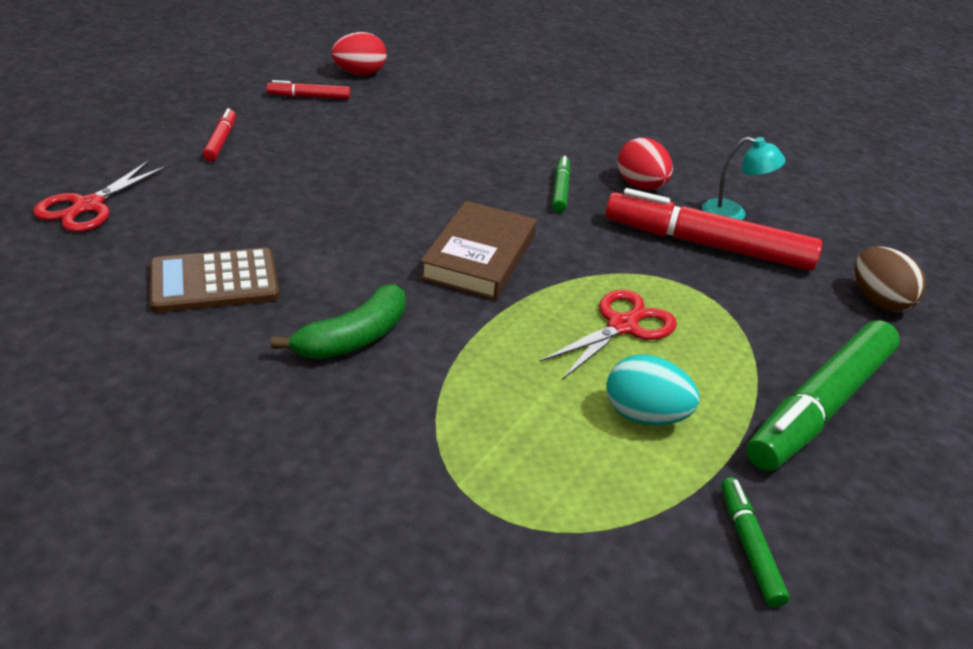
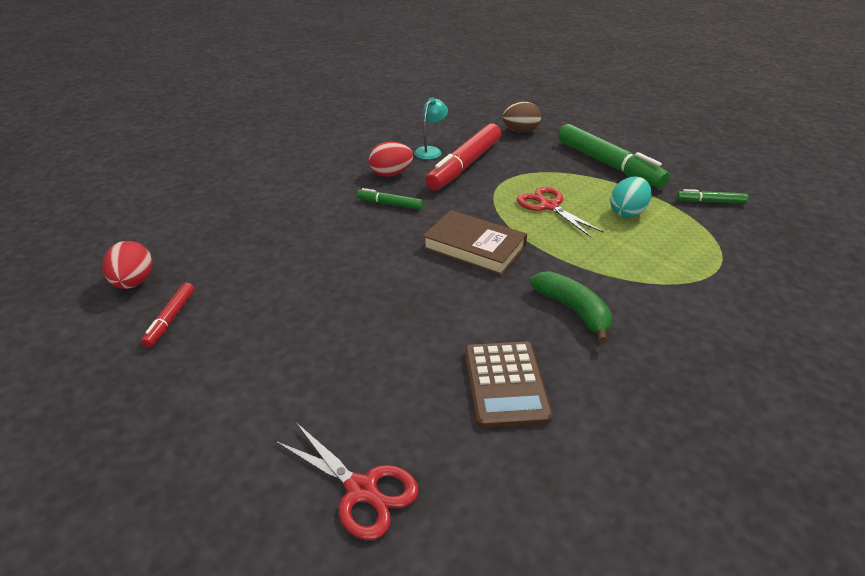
camera: 75 degrees left, 0 degrees up
(221, 141) = (245, 385): red marker -> none

